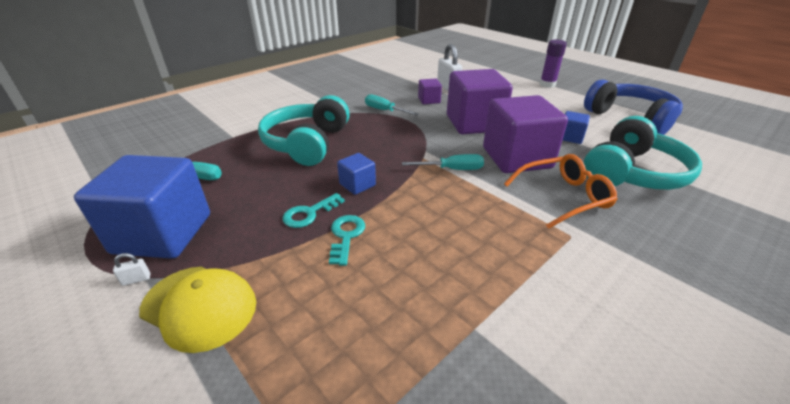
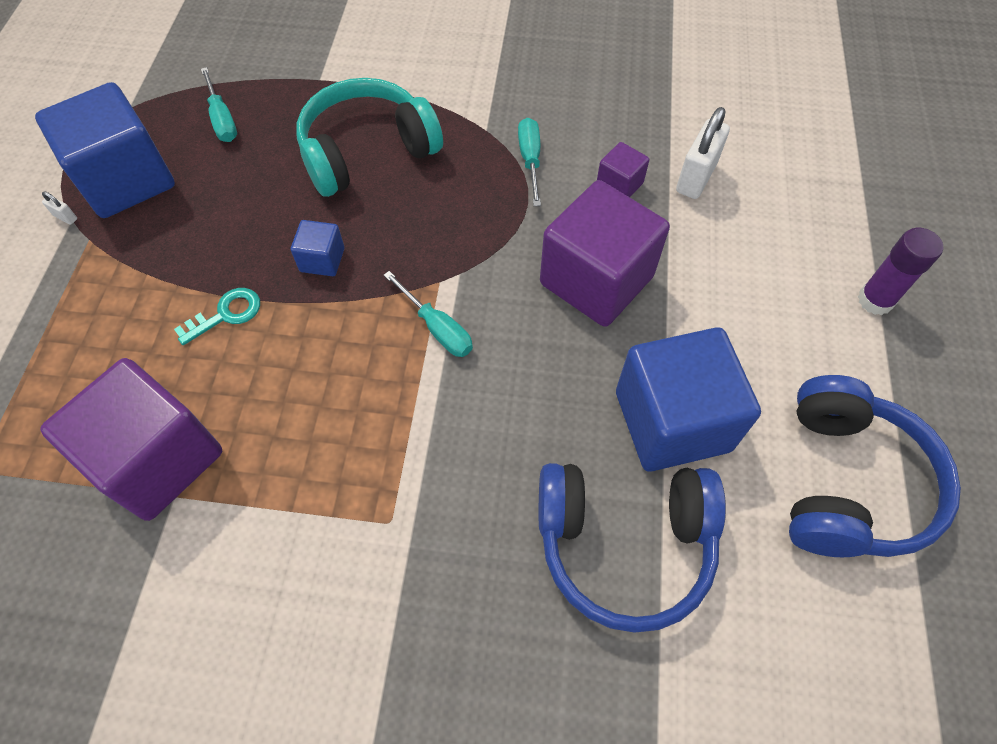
camera: 50 degrees right, 25 degrees up
(199, 306) = (67, 283): yellow cap -> none
(309, 213) = (237, 259): turquoise key -> none
(516, 158) = (535, 382): purple cube -> purple cube (158, 459)
(563, 197) = (474, 480): orange glasses -> none
(570, 137) = (672, 421): blue cube -> blue cube, size x2.21
(632, 173) = (624, 544): turquoise headphones -> blue headphones

